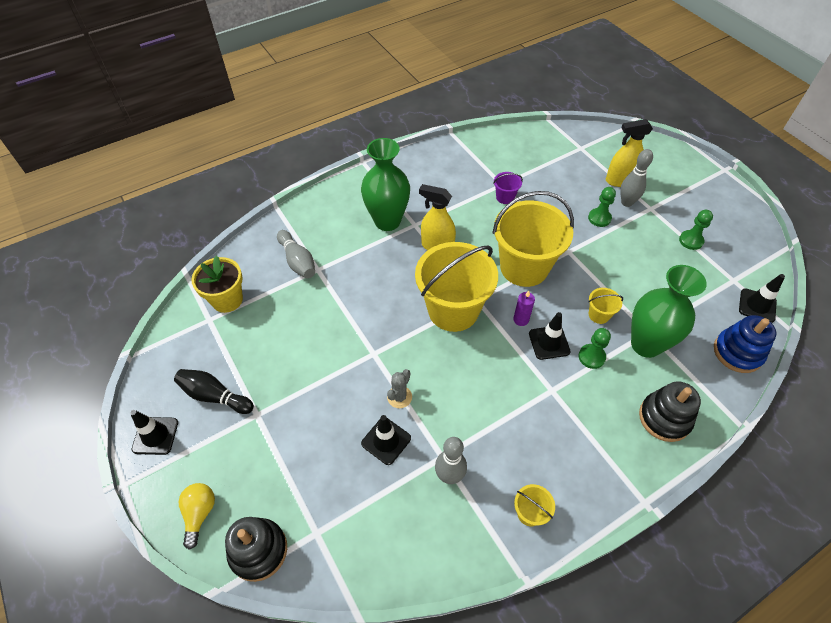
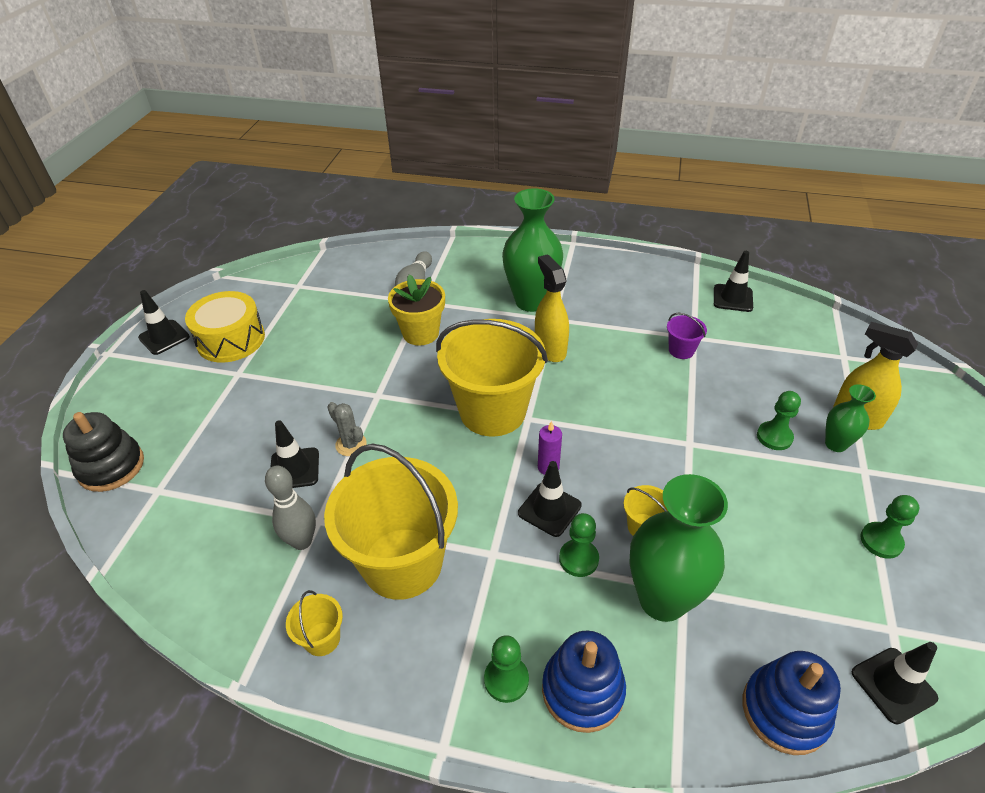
camera: 45 degrees right, 10 degrees down
(200, 513) = (117, 409): yellow light bulb -> none
(215, 396) = (231, 339): black bowling pin -> yellow drum
(227, 300) = (328, 280): yellow flower pot -> yellow flower pot (420, 333)
(399, 397) = (351, 444): grey cactus -> grey cactus turned 60 degrees clockwise
(494, 145) = (732, 298): none -> black traffic cone
(524, 267) = (616, 424): yellow bucket -> yellow bucket (402, 563)
(626, 202) = (835, 444): grey bowling pin -> green vase
(631, 445) = (506, 679): none -> green pawn
(664, 418) = (582, 690): black stacking toy -> blue stacking toy

